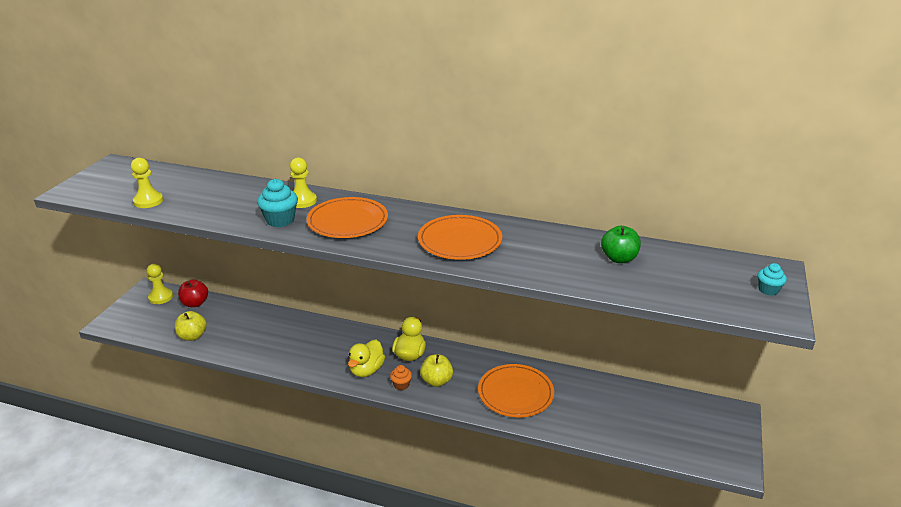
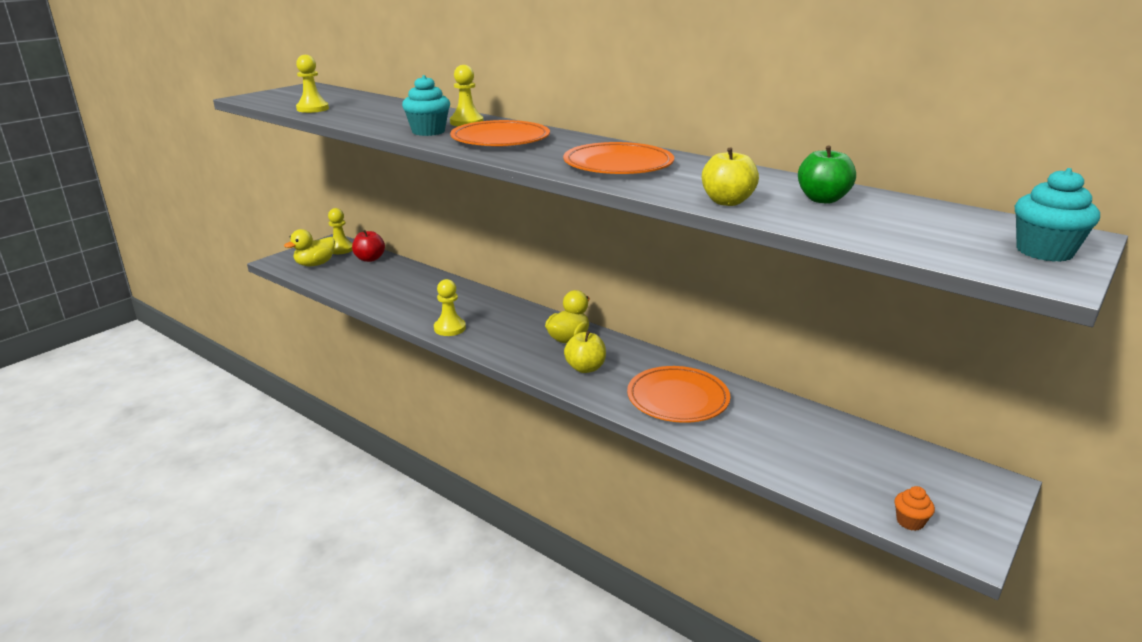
camera: 20 degrees right, 5 degrees down
(192, 336) = (348, 284): yellow apple -> yellow apple (727, 202)
(310, 366) = (450, 328): none -> yellow pawn
(366, 370) = (509, 343): yellow duck -> yellow duck (315, 264)
(401, 385) = (541, 364): orange cupcake -> orange cupcake (910, 522)
(768, 290) = (1044, 252): turquoise cupcake -> turquoise cupcake, size x1.69

